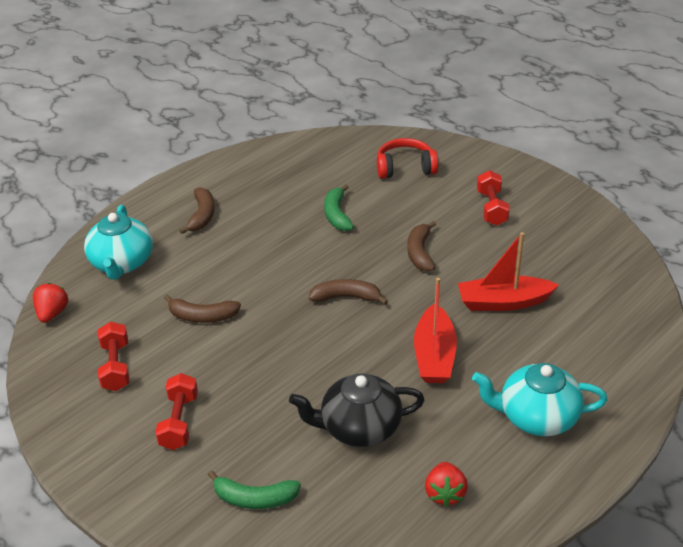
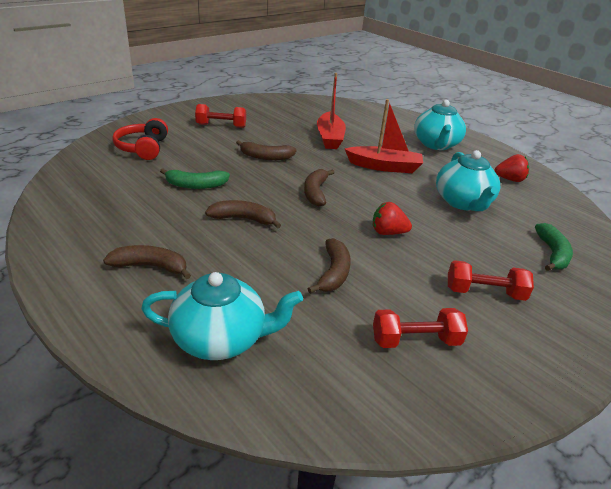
camera: 90 degrees left, 5 degrees down
(52, 313) = (315, 413): red strawberry -> red strawberry (388, 232)
(281, 253) = (243, 219): none -> brown banana
(359, 427) = (463, 202): black teapot -> turquoise teapot

